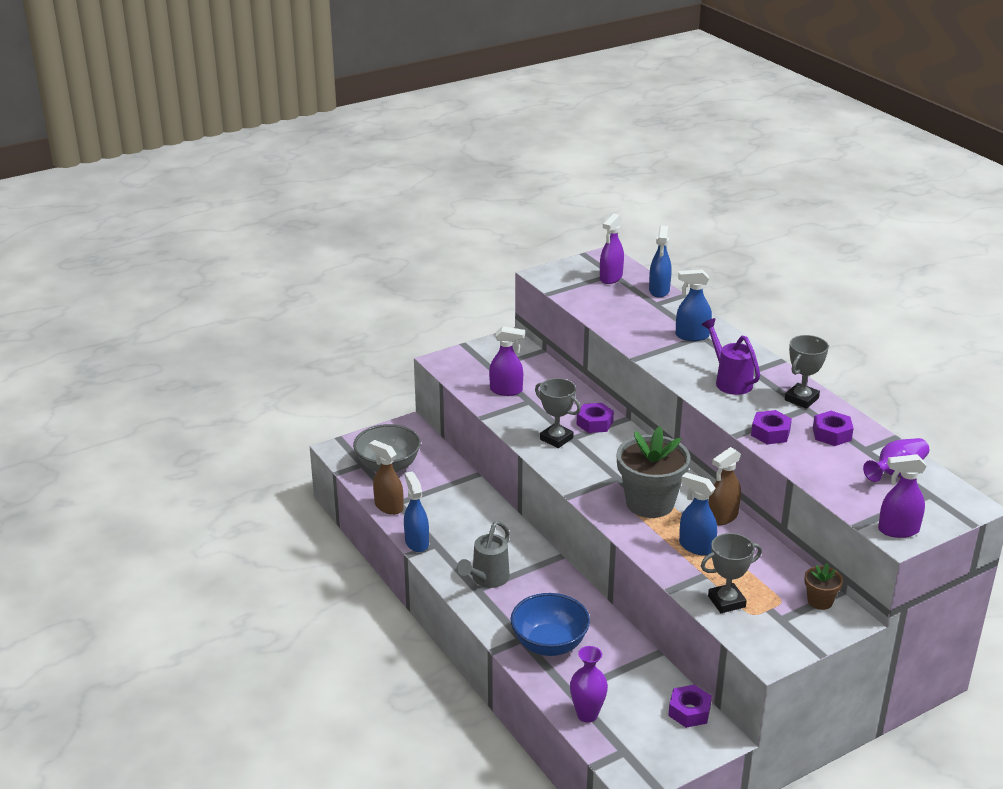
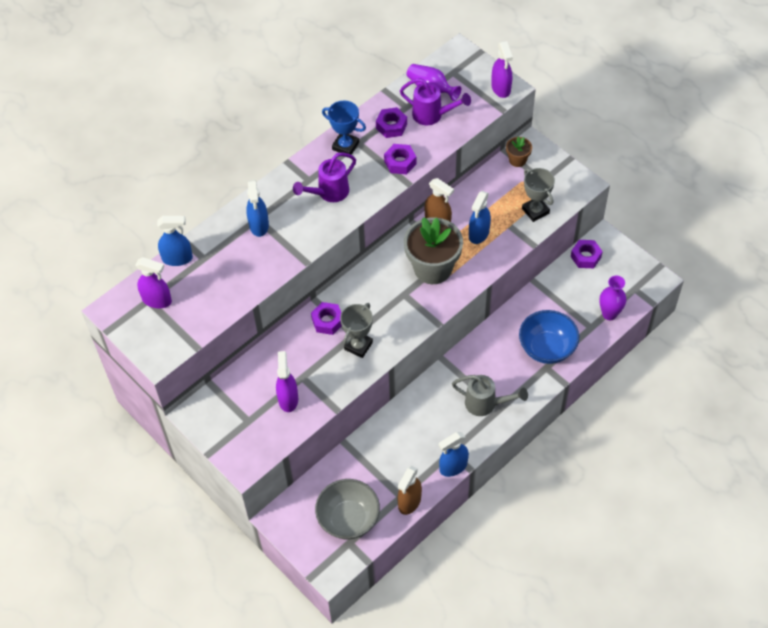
camera: 100 degrees left, 25 degrees up
(801, 399) = (345, 146): grey trophy -> blue trophy
(848, 467) = (432, 115): none -> purple watering can

